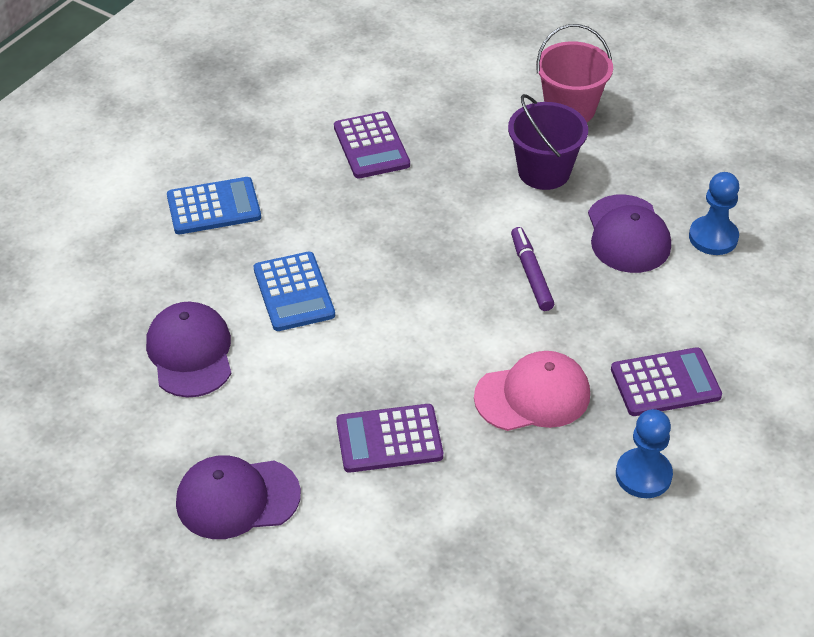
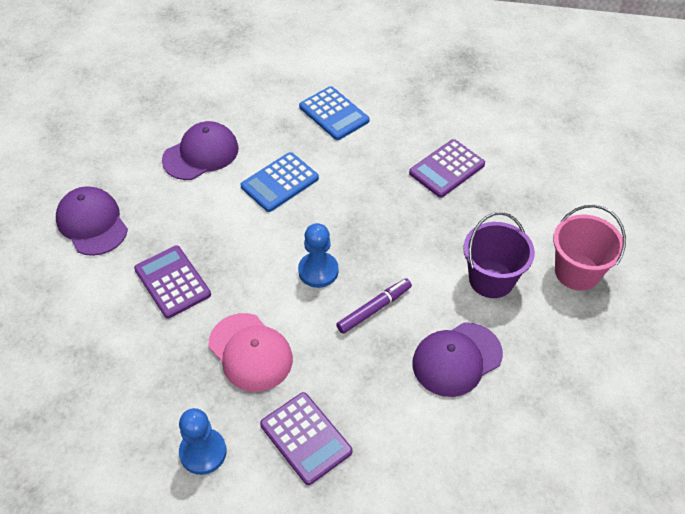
camera: 65 degrees right, 5 degrees up
(713, 237) = (493, 423): blue pawn -> blue pawn (318, 271)

